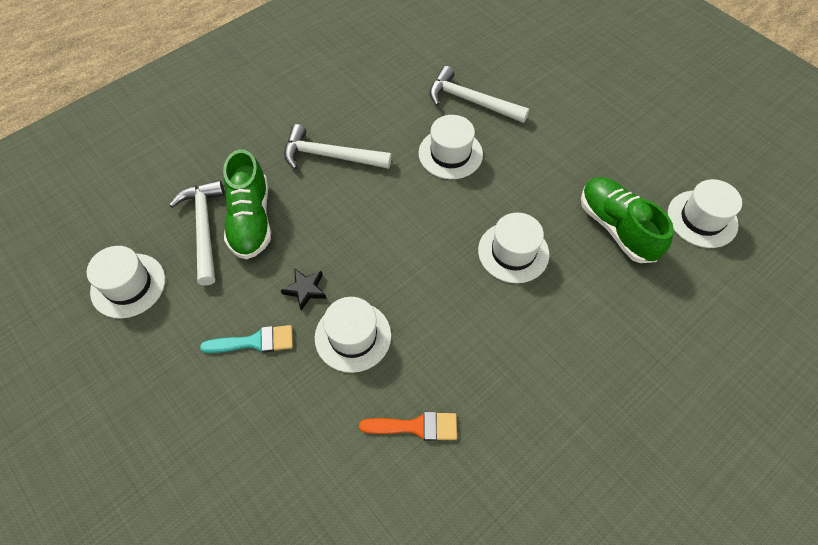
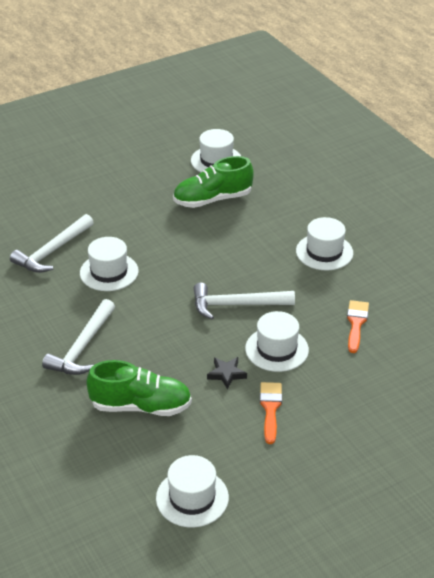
camera: 80 degrees left, 20 degrees down
(204, 228) = (140, 440): white hammer -> white hammer (236, 305)
(254, 342) = (270, 409): turquoise brush -> orange brush
(513, 252) = (220, 253): white hat -> white hat (324, 252)

